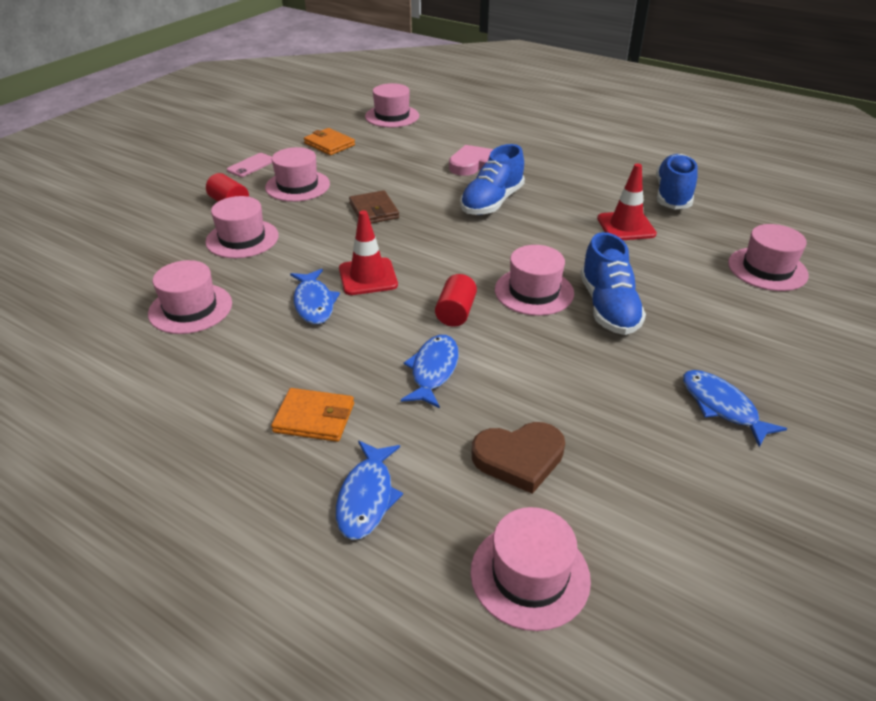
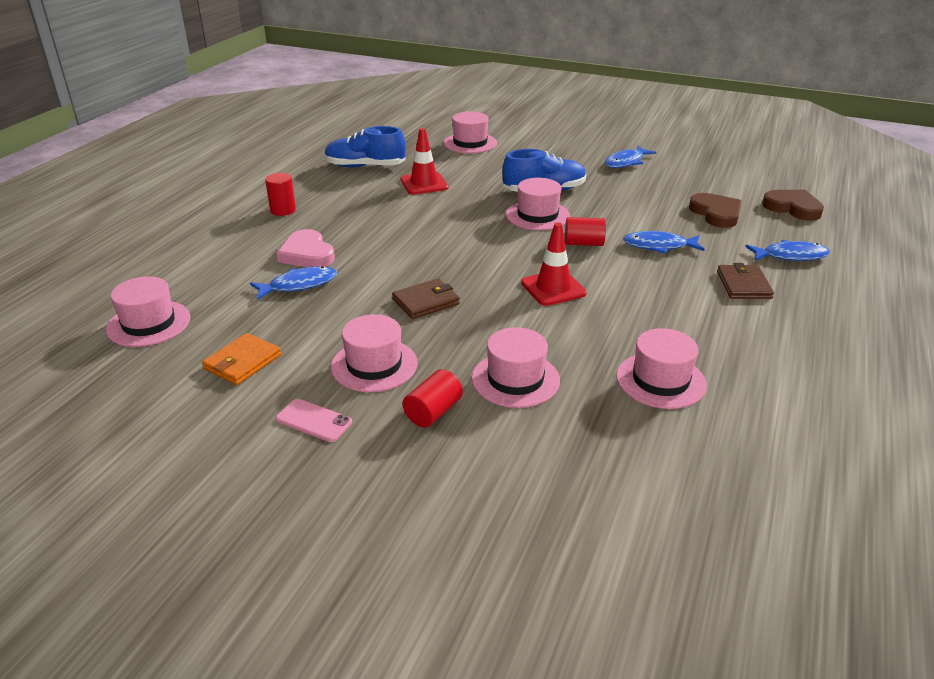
camera: 100 degrees left, 5 degrees down
(314, 303) = (609, 309): blue fish -> blue fish (299, 285)
(314, 418) = (743, 285): orange wallet -> brown wallet
(492, 202) = (393, 240): blue shoe -> none
(530, 575) = (793, 208): pink hat -> brown heart
(562, 155) = (283, 210): none -> red cylinder

